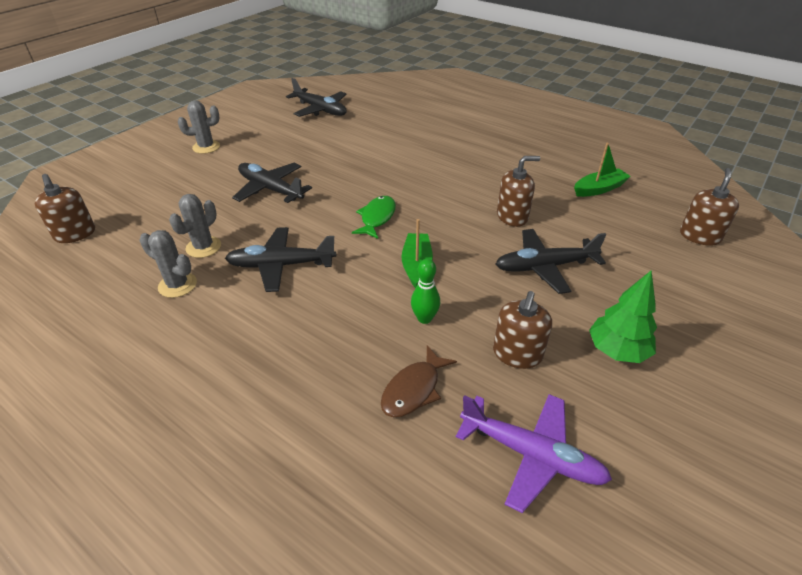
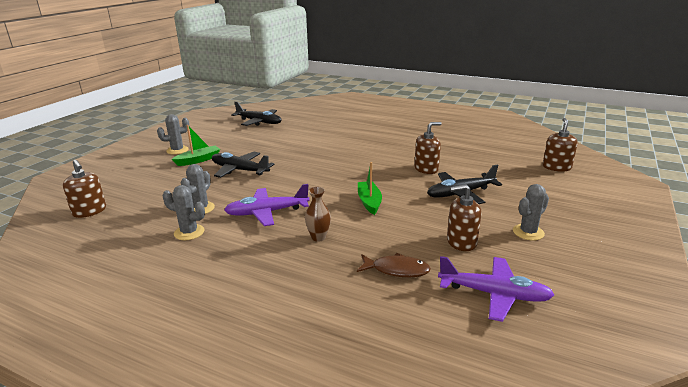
camera: 10 degrees left, 15 degrees down
(281, 265) = (267, 212): black plane -> purple plane
(332, 317) = (318, 237): none -> brown vase
(377, 218) = (328, 179): green fish -> none
(414, 389) = (396, 270): brown fish -> brown fish turned 105 degrees counterclockwise
(424, 318) = (387, 230): green bowling pin -> none
(517, 354) = (461, 242): brown soap dispenser -> brown soap dispenser turned 75 degrees clockwise
(599, 189) = (480, 149): green boat -> green boat (198, 160)
(617, 351) = (528, 232): green tree -> grey cactus

